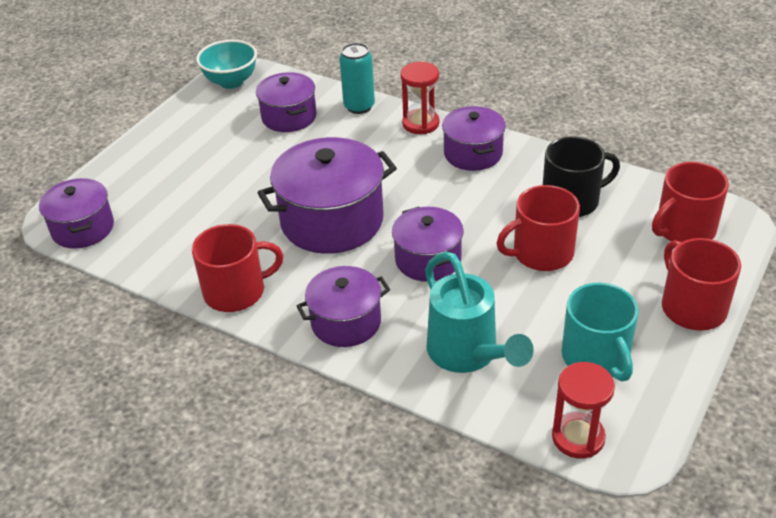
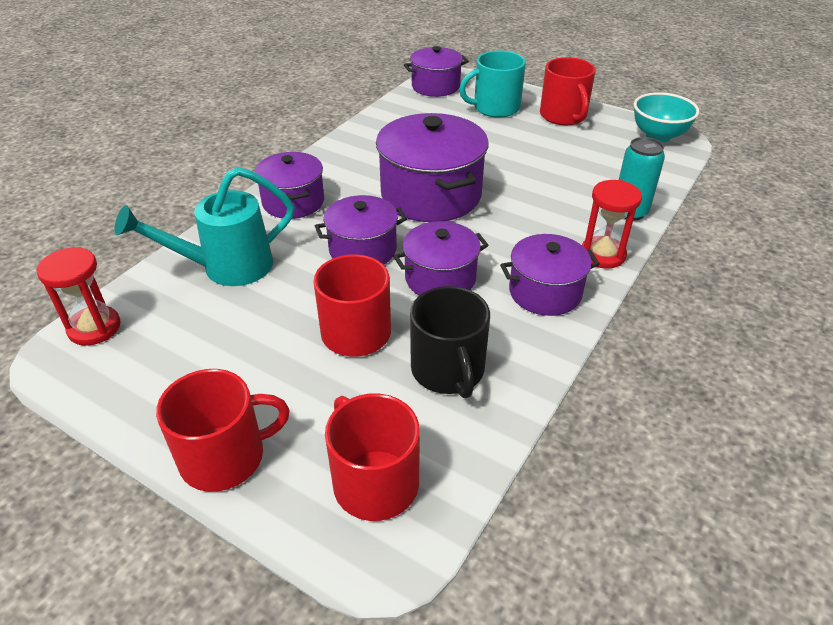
camera: 90 degrees right, 0 degrees up
(236, 291) = (347, 150): red mug -> red mug (563, 116)
(289, 117) = (601, 169): purple pot -> purple pot (440, 278)
(596, 357) = (184, 355): turquoise mug -> turquoise mug (495, 108)

